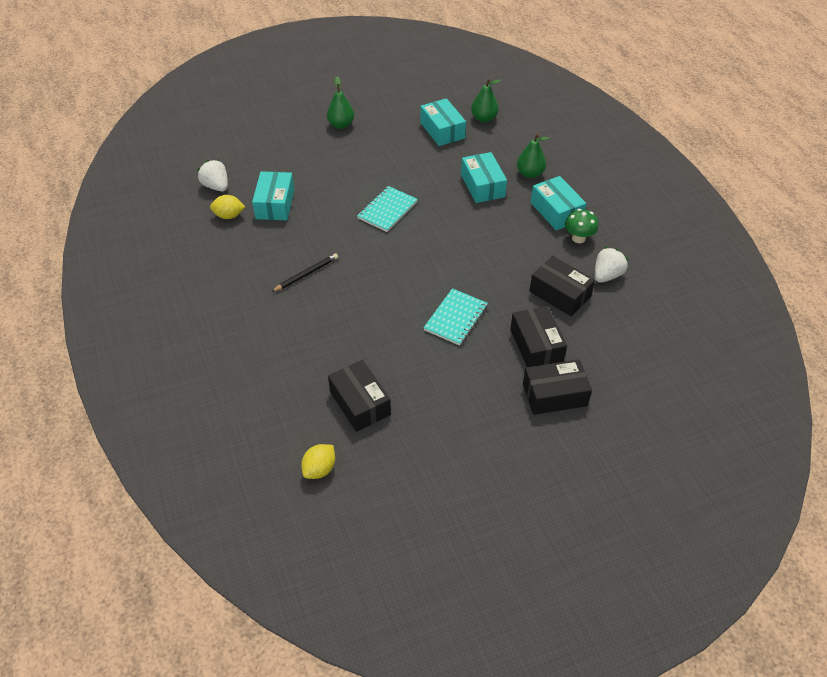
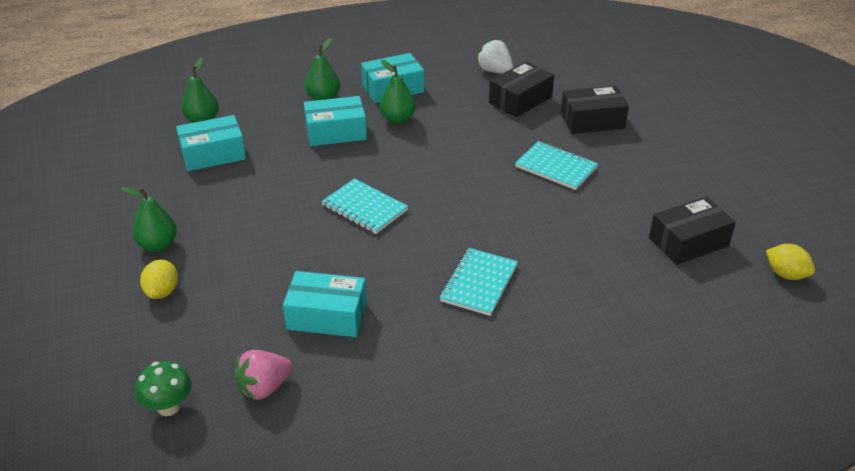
camera: 85 degrees left, 10 degrees down
(216, 186) = (264, 388): white strawberry -> pink strawberry
(229, 216) = (342, 368): yellow lemon -> yellow lemon (162, 292)
(306, 274) = (479, 283): black pencil -> turquoise notebook
(508, 218) = (397, 119): none -> green pear
(554, 395) = (654, 117): black box -> none
(578, 238) = (438, 80): green mushroom -> green mushroom (168, 407)

